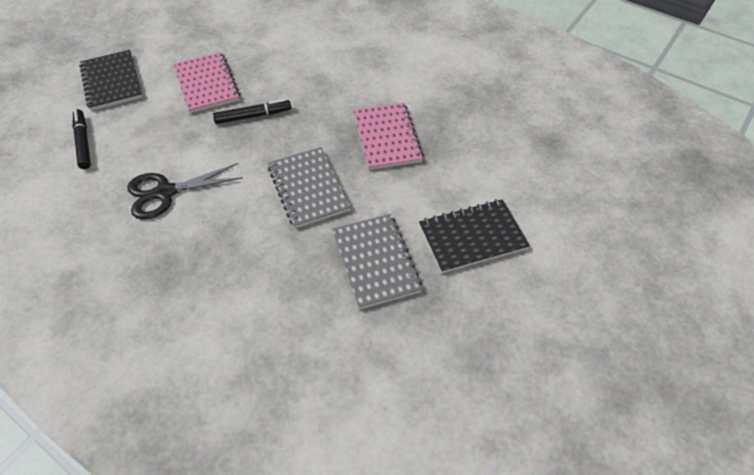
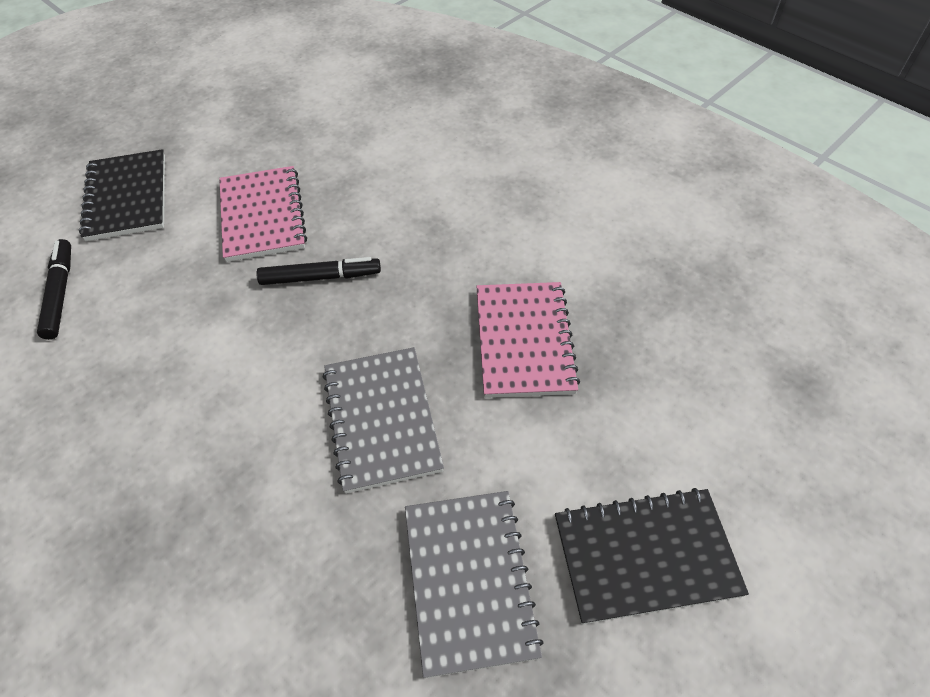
camera: 10 degrees right, 0 degrees up
(165, 193) = (158, 397): black scissors -> none

